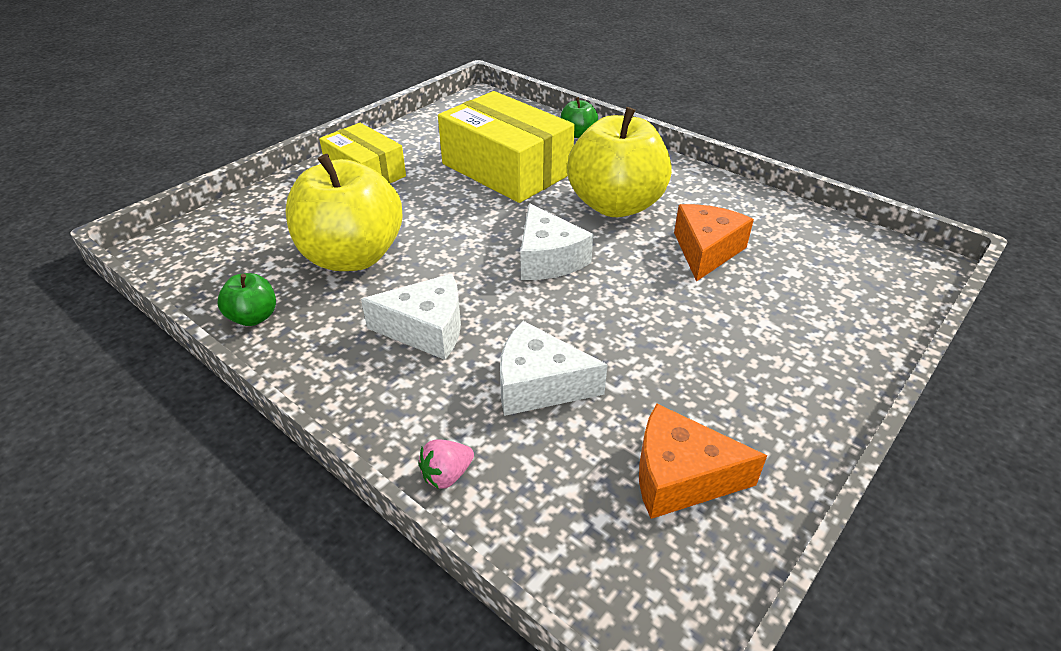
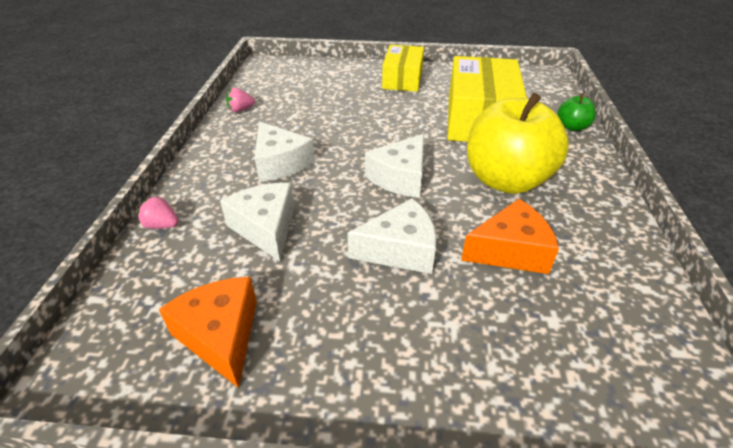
camera: 55 degrees right, 0 degrees up
(254, 317) = (240, 110): green apple -> pink strawberry
(352, 256) = (319, 112): yellow apple -> none
(654, 308) = (400, 250): none -> white cheese

